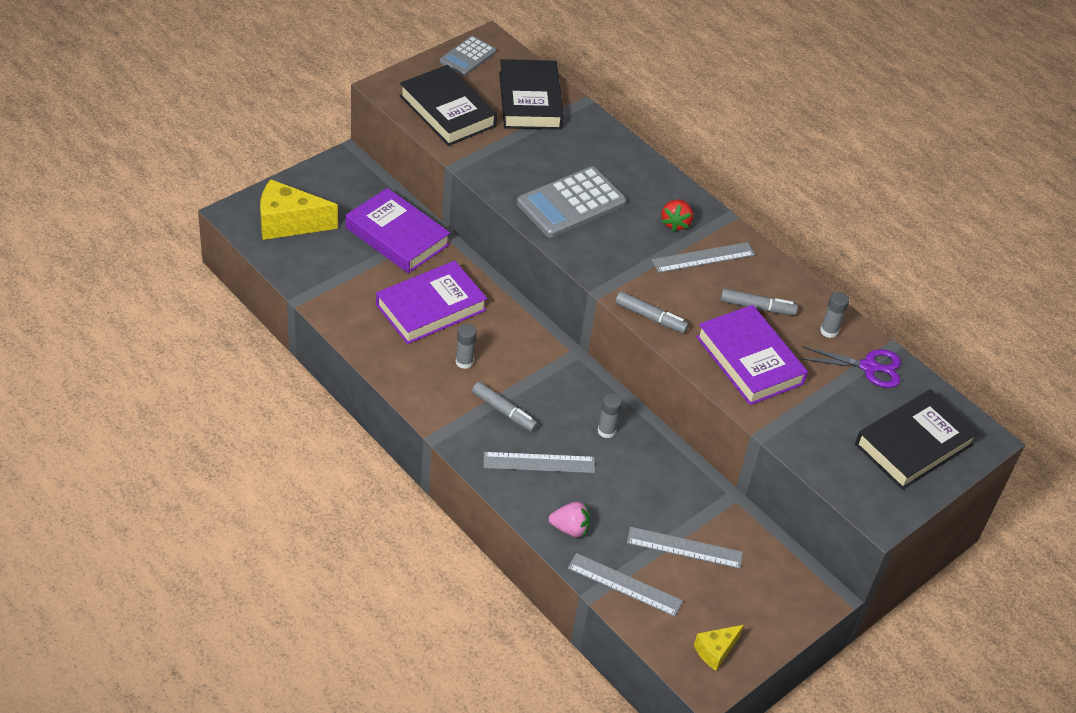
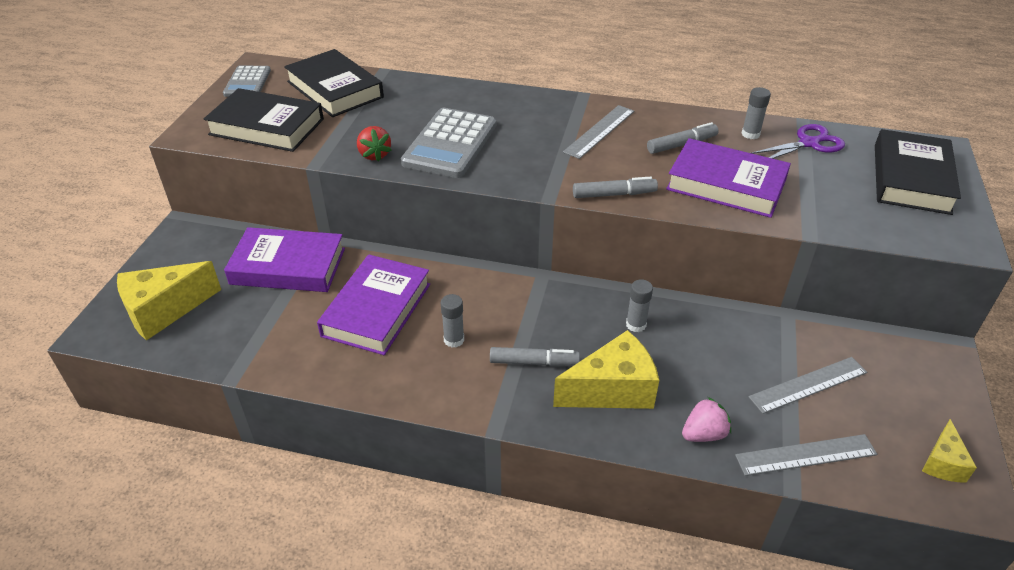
camera: 30 degrees left, 5 degrees down
(539, 463) = (612, 390): grey ruler -> yellow cheese
(675, 223) = (550, 118): red strawberry -> red strawberry (374, 155)

